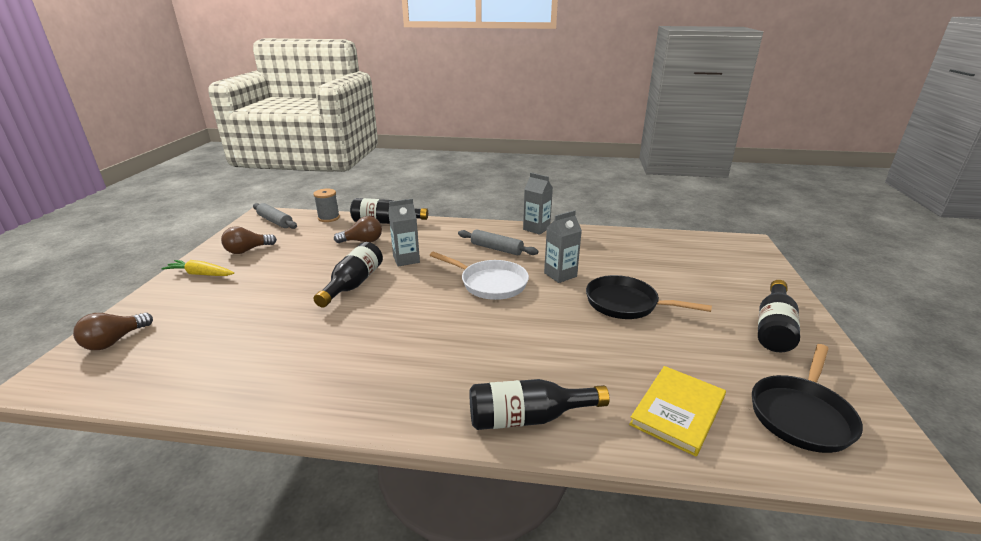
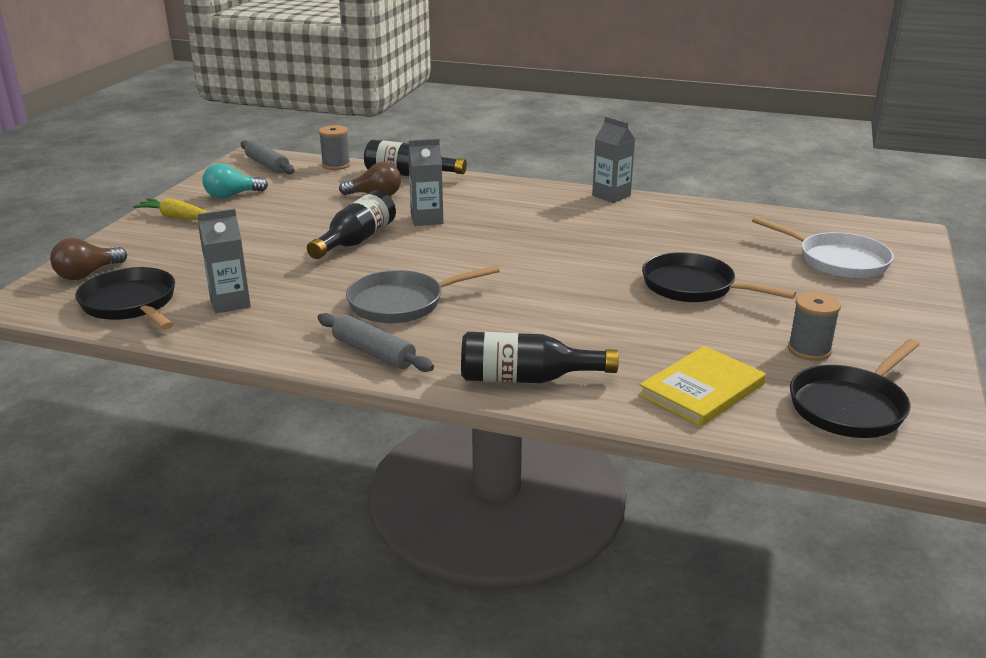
camera: 10 degrees right, 0 degrees up
(154, 371) = (131, 304): none -> black pan
(247, 250) = (232, 196): brown light bulb -> turquoise light bulb
(401, 344) = (402, 303): none -> grey pan
(490, 283) = (526, 252): white pan -> white pan (837, 260)
(496, 249) = (548, 215): grey rolling pin -> grey rolling pin (373, 352)
(560, 275) = (621, 250): grey carton -> grey carton (230, 303)
(739, 357) = (809, 350): none -> grey spool
(774, 328) = (876, 327): black bottle -> none

